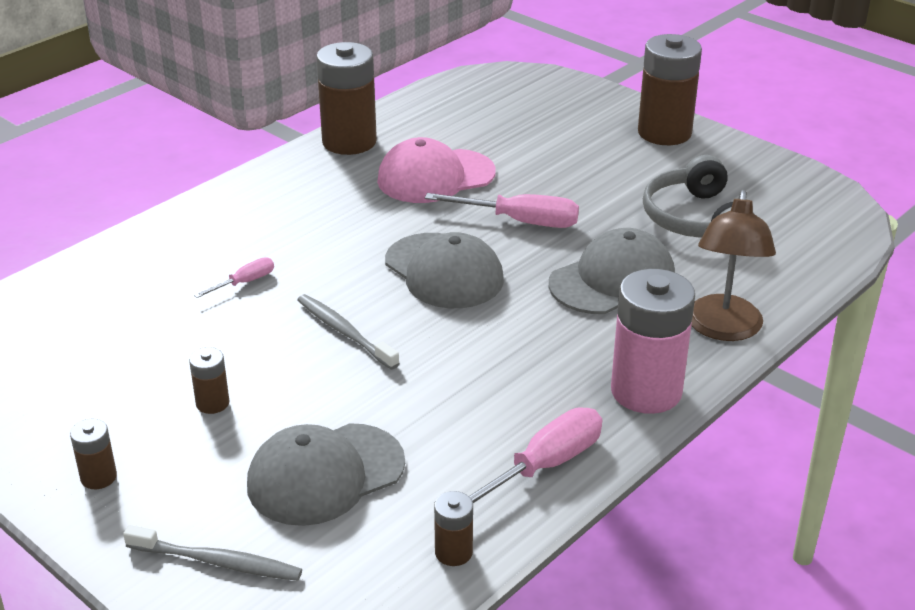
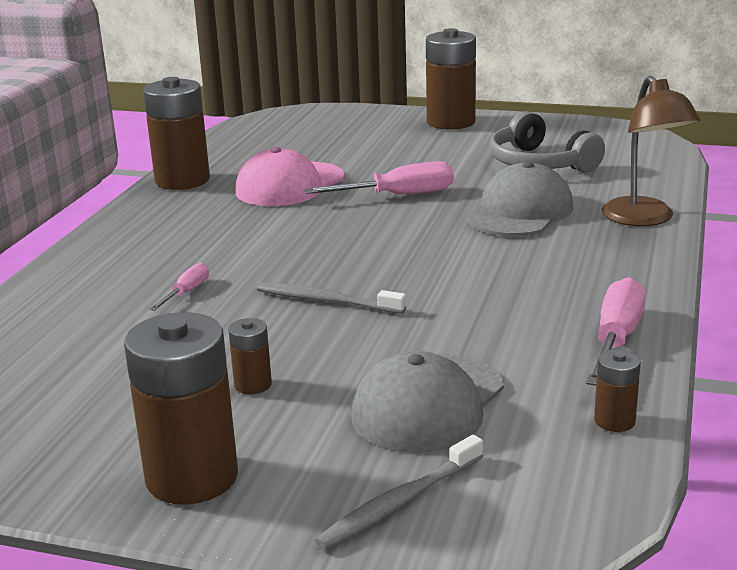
camera: 25 degrees left, 10 degrees down
(98, 477) = (192, 477): brown battery -> brown battery, size x2.16
(217, 562) = (399, 503): grey toothbrush -> grey toothbrush turned 150 degrees clockwise
(444, 271) = (370, 240): grey cap -> none
(646, 391) = (635, 270): pink battery -> none

